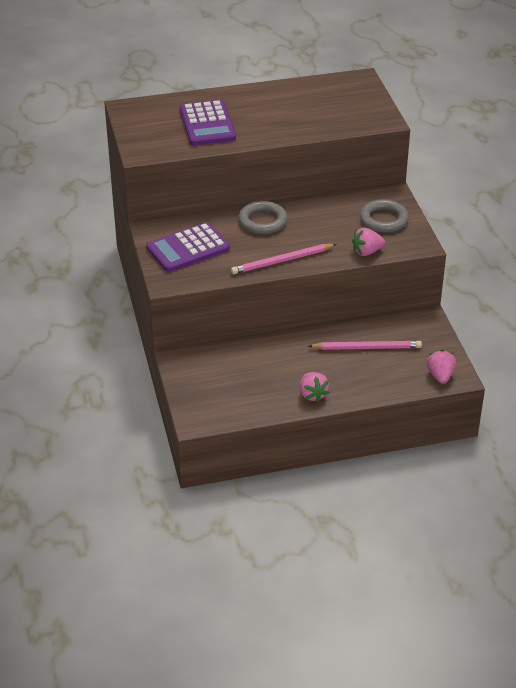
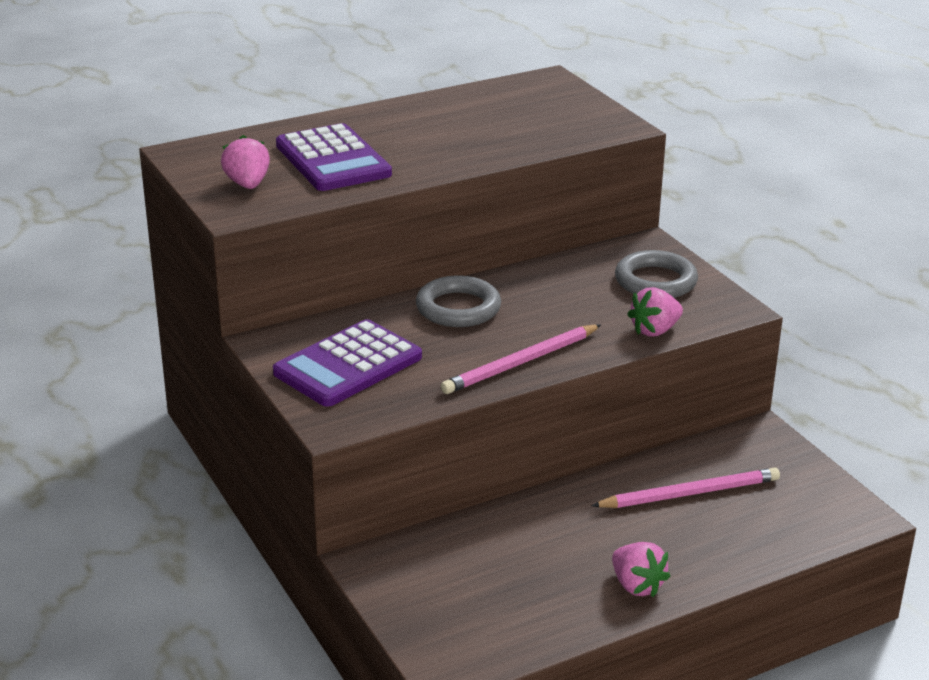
camera: 15 degrees left, 10 degrees down
(440, 376) = (834, 519): pink strawberry -> pink strawberry (247, 184)

